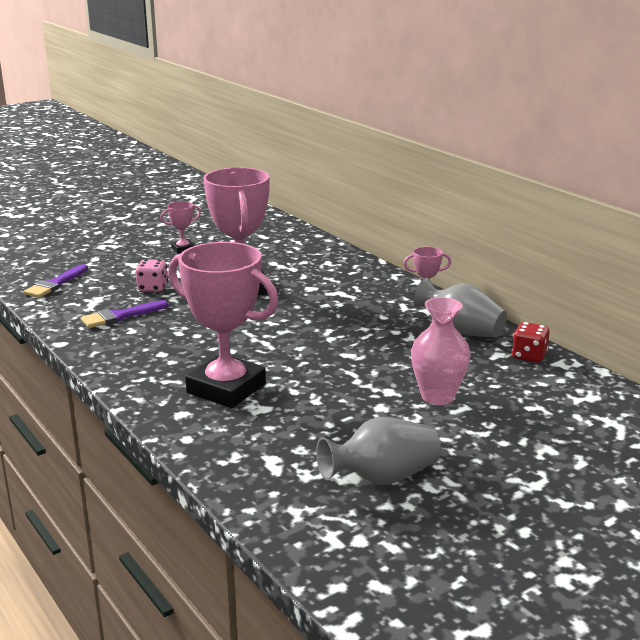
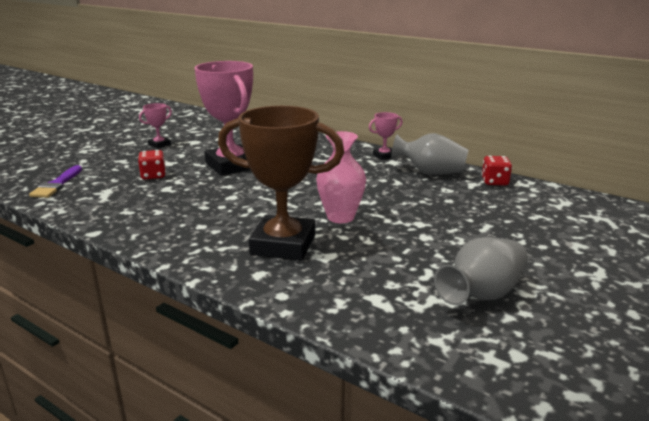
camera: 20 degrees left, 0 degrees up
(120, 316) = (139, 201): purple brush -> none
(152, 288) = (153, 176): pink dice -> red dice
(226, 388) = (283, 245): pink trophy -> brown trophy
(437, 396) = (460, 221): pink vase -> pink vase (340, 217)

